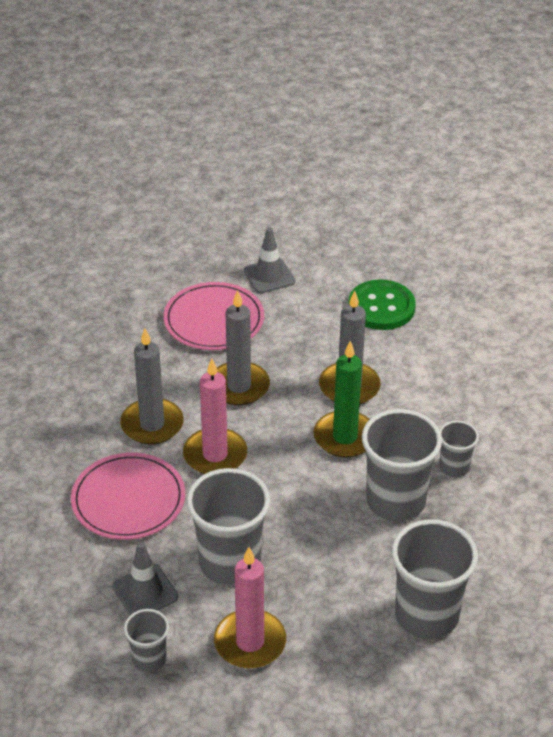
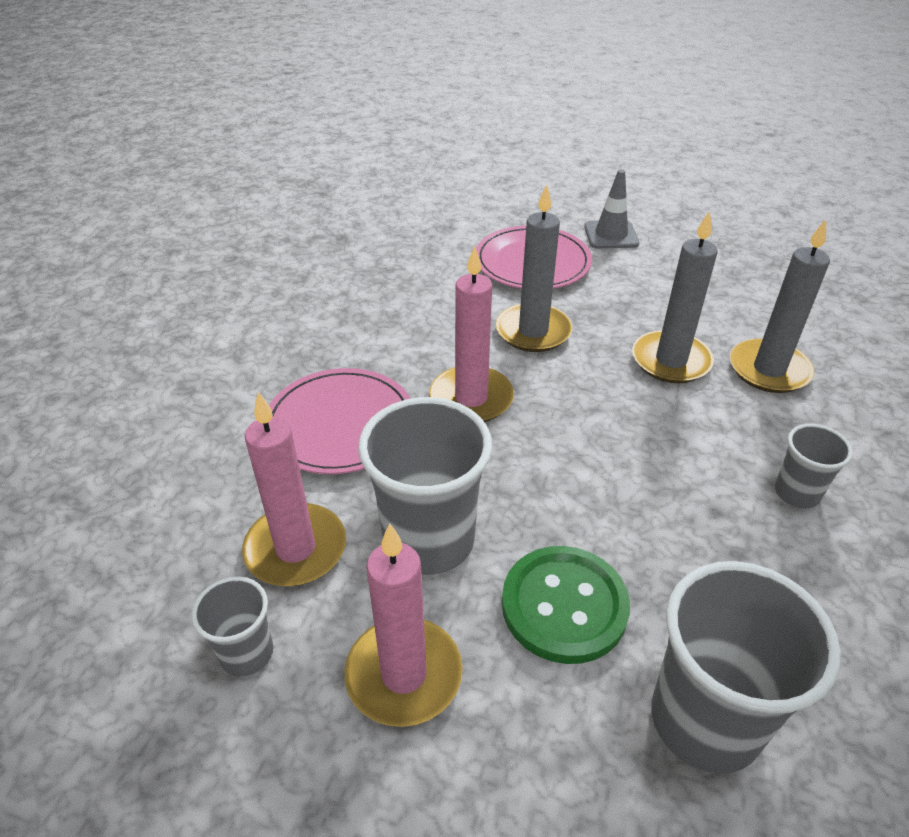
camera: 20 degrees right, 0 degrees up
(145, 592) = (296, 549): grey traffic cone -> pink candle
(152, 424) = (412, 348): grey candle -> grey candle (769, 370)
(345, 437) = (647, 417): green candle -> none
(381, 307) = (735, 287): green button -> green button (564, 606)
(395, 501) = (697, 518): grey cup -> none

